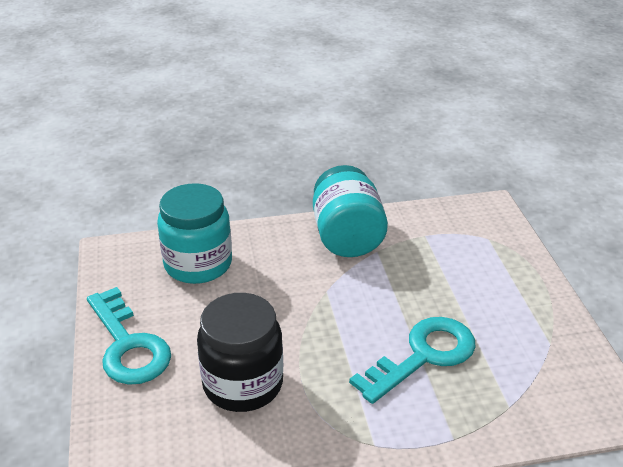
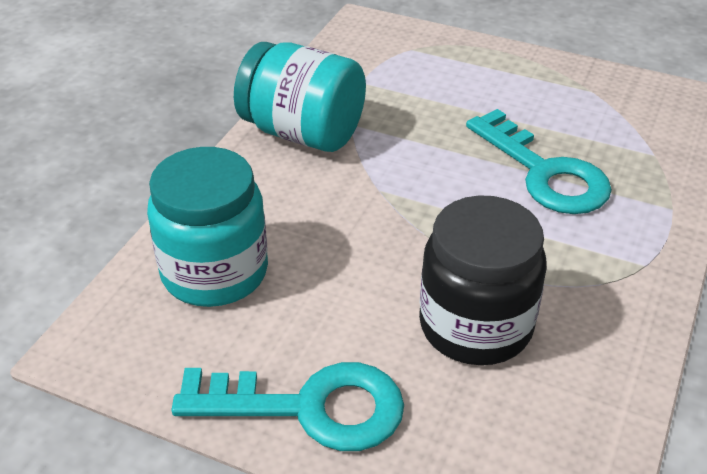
camera: 55 degrees left, 5 degrees up
(423, 356) = (544, 172): turquoise key -> turquoise key turned 150 degrees clockwise

